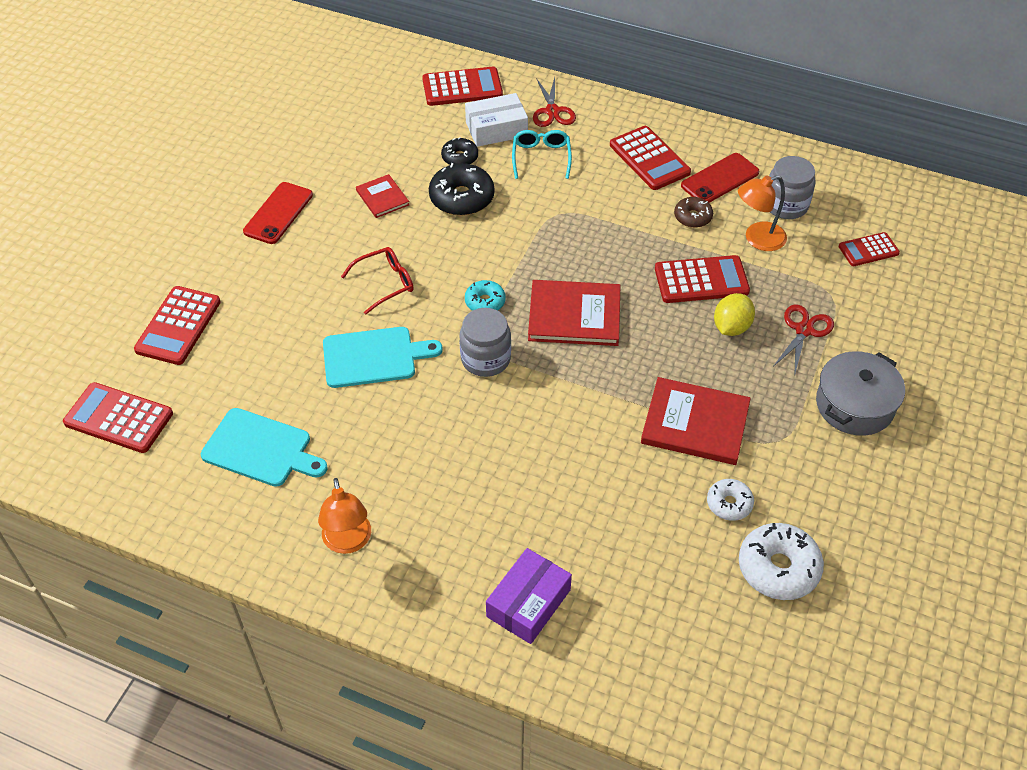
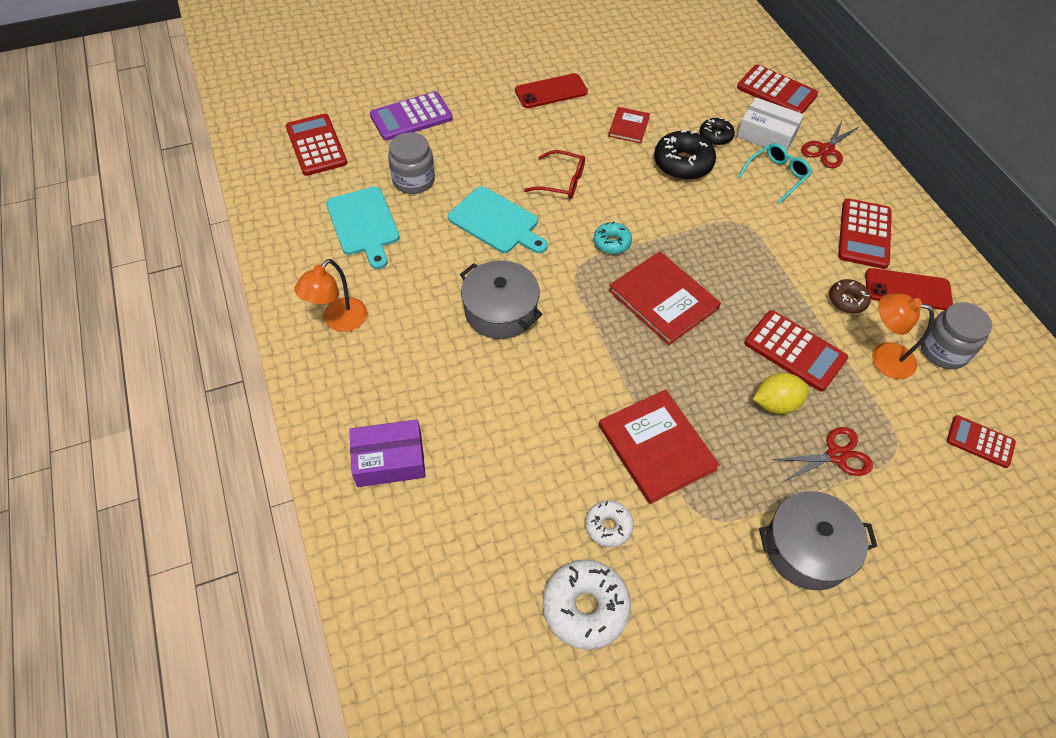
camera: 45 degrees right, 5 degrees up
(178, 326) = (411, 117): red calculator -> purple calculator
(467, 422) = (500, 310): none -> grey pot
(485, 359) = (564, 280): grey jar -> grey jar (413, 180)

